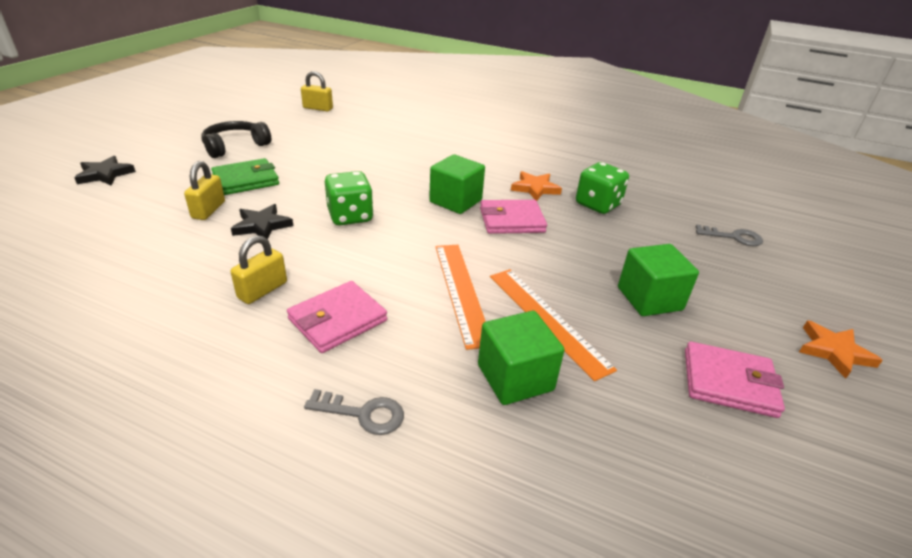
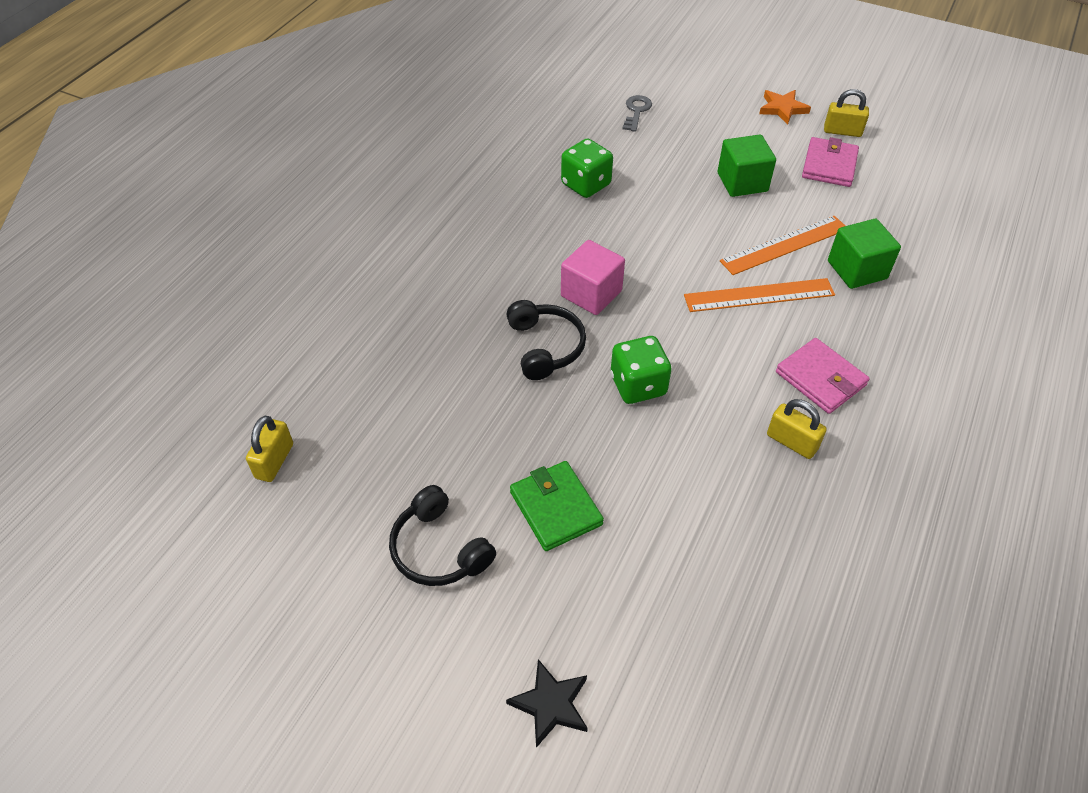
camera: 85 degrees left, 15 degrees up
(208, 210) = (642, 531): yellow padlock -> yellow padlock (842, 131)
(262, 225) = (671, 466): black star -> none
(363, 414) = (919, 354): grey key -> none
(396, 181) = (545, 347): none -> black headphones
(455, 201) = (591, 293): green cube -> pink cube
(511, 220) = (628, 251): pink wallet -> none
(535, 188) = (553, 226): orange star -> none

